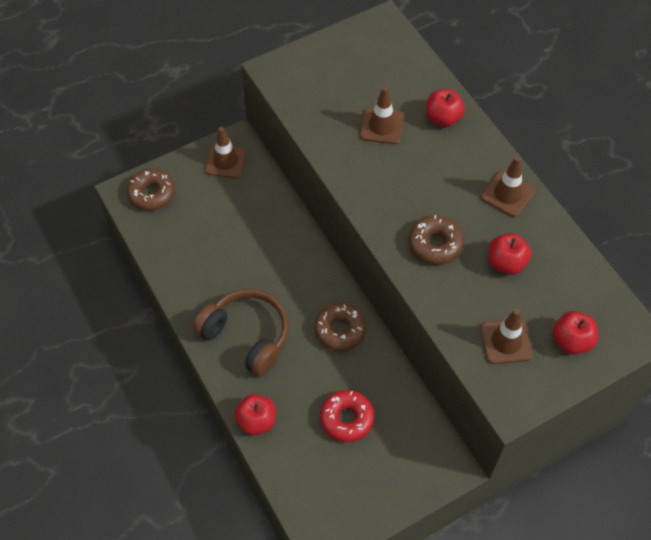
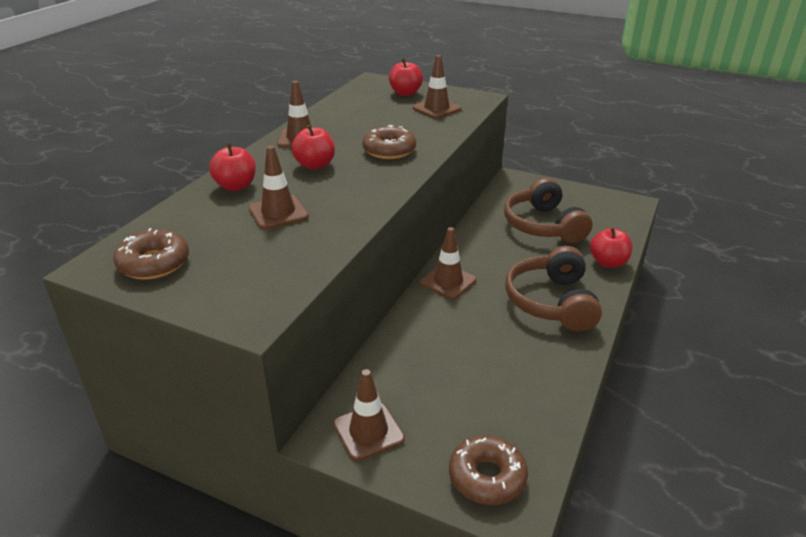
camera: 125 degrees left, 25 degrees down
(324, 286) = (448, 281): none -> brown traffic cone
(340, 330) = (478, 257): brown donut -> brown donut (154, 263)
(346, 419) = (543, 225): red donut -> brown headphones
(506, 263) = (370, 123): red apple -> red apple (315, 165)

